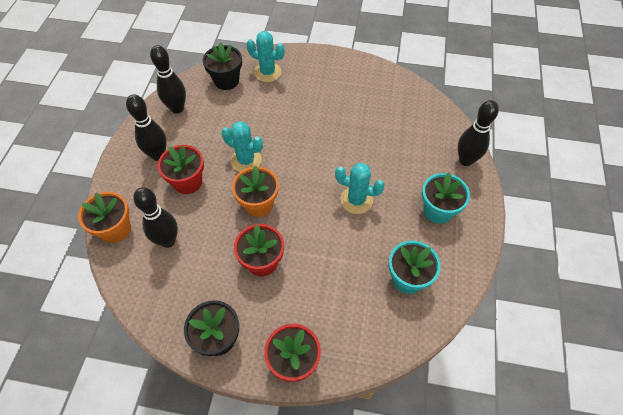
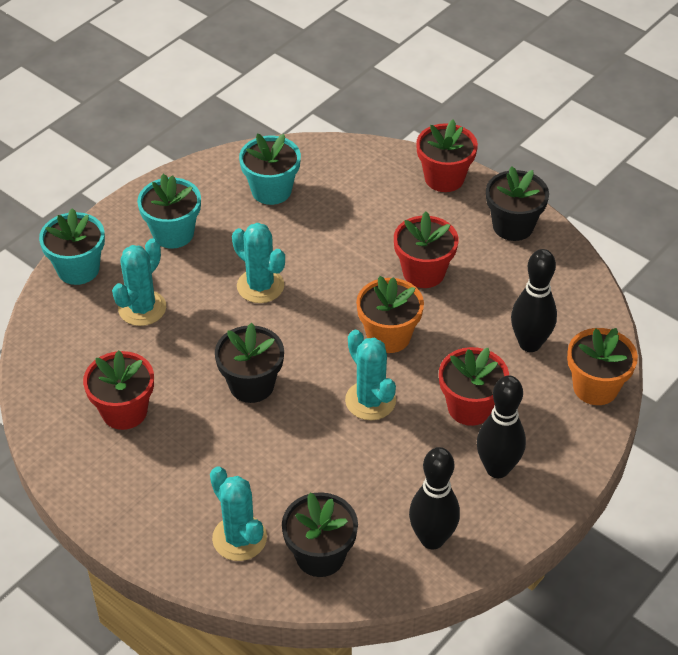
camera: 150 degrees left, 10 degrees down
(315, 140) = (251, 385): none -> black flower pot
(366, 100) = (124, 411): none -> red flower pot
(409, 154) = (142, 308): none -> turquoise cactus
(465, 160) = (78, 269): black bowling pin -> turquoise flower pot

